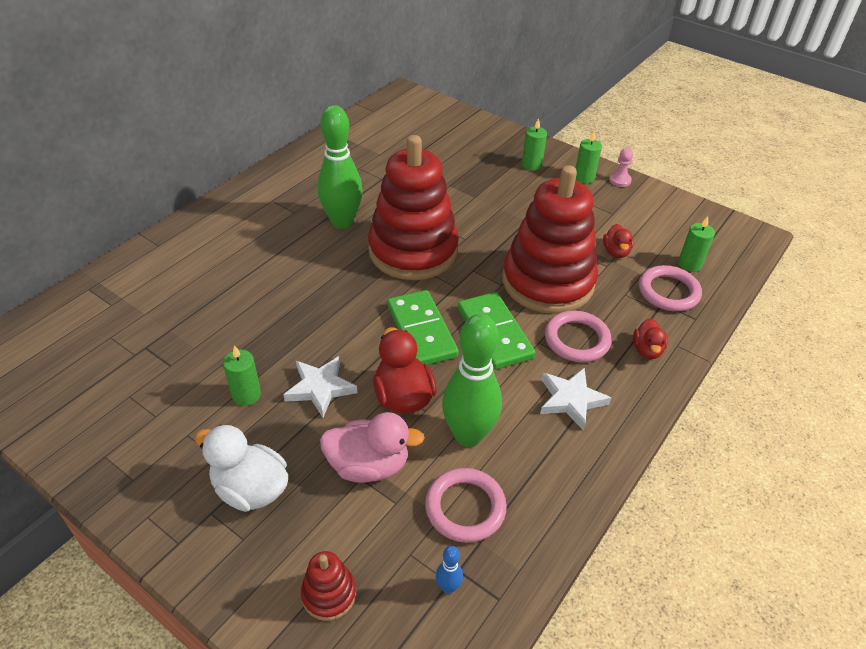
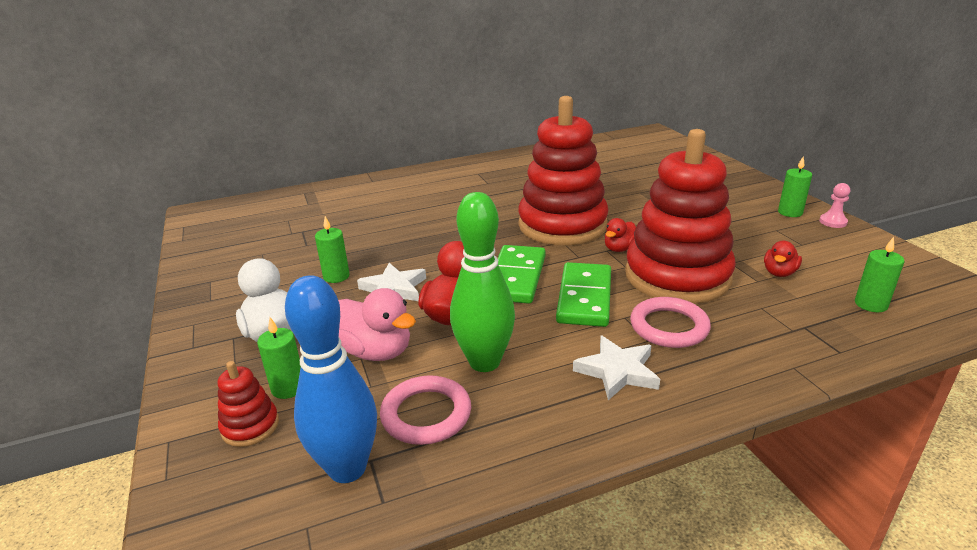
camera: 35 degrees right, 15 degrees down
(342, 222) = (519, 195): green bowling pin -> none
(448, 587) = (347, 468): blue bowling pin -> blue bowling pin, size x2.48
(531, 165) = (737, 194): green candle -> green candle (288, 388)
(647, 350) = (748, 359): red duck -> red duck (619, 249)
(668, 292) = (821, 319): pink ring -> none

